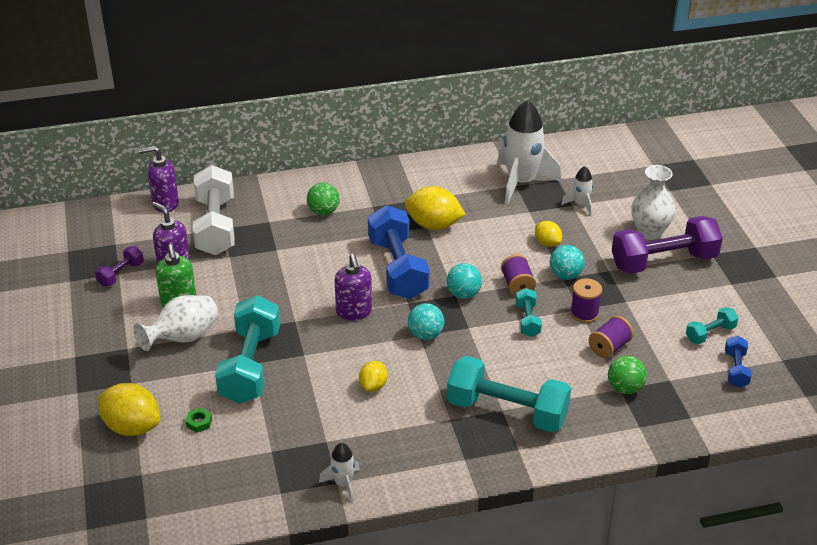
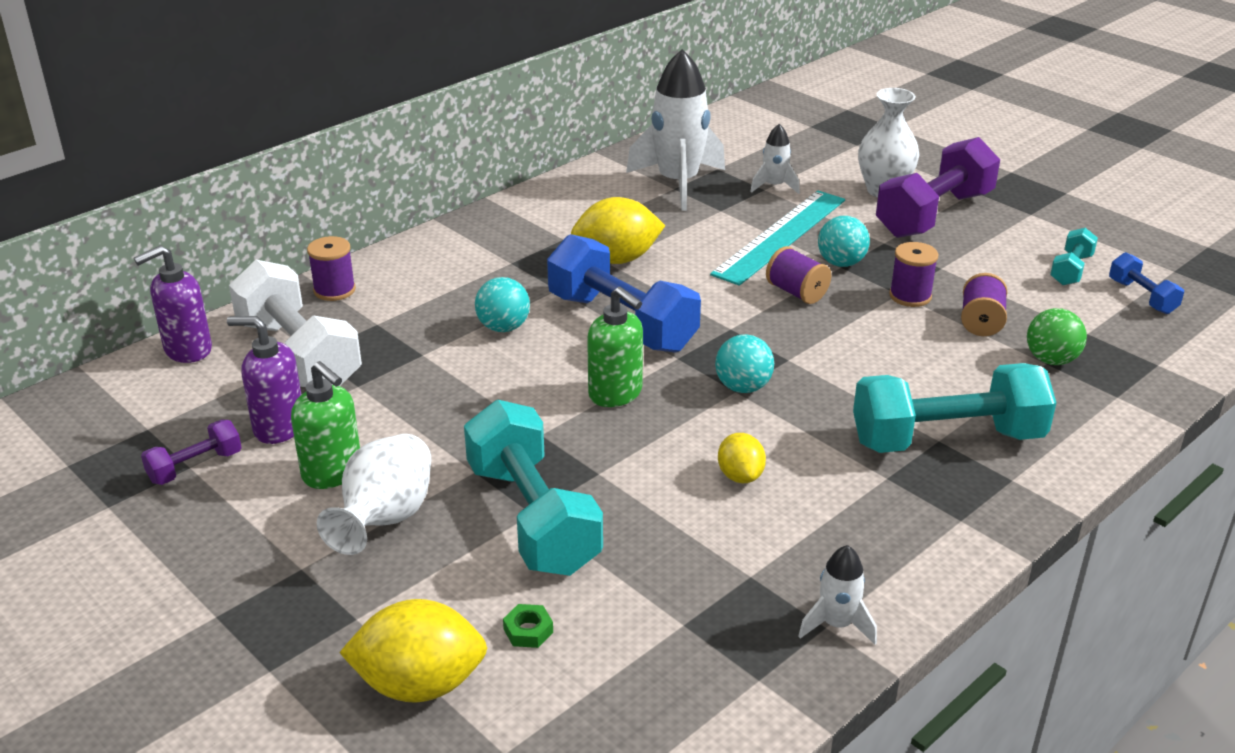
camera: 30 degrees left, 5 degrees down
(121, 274) = (195, 467): purple dumbbell -> purple dumbbell turned 45 degrees clockwise
(264, 191) = (334, 290): none -> purple spool
(323, 212) = (448, 288): green ball -> none
(354, 312) = (616, 394): purple soap dispenser -> green soap dispenser
(463, 294) = (740, 323): turquoise ball -> turquoise ball (503, 327)
(527, 320) = (852, 326): turquoise dumbbell -> none
(547, 243) = (780, 236): yellow lemon -> turquoise ruler

